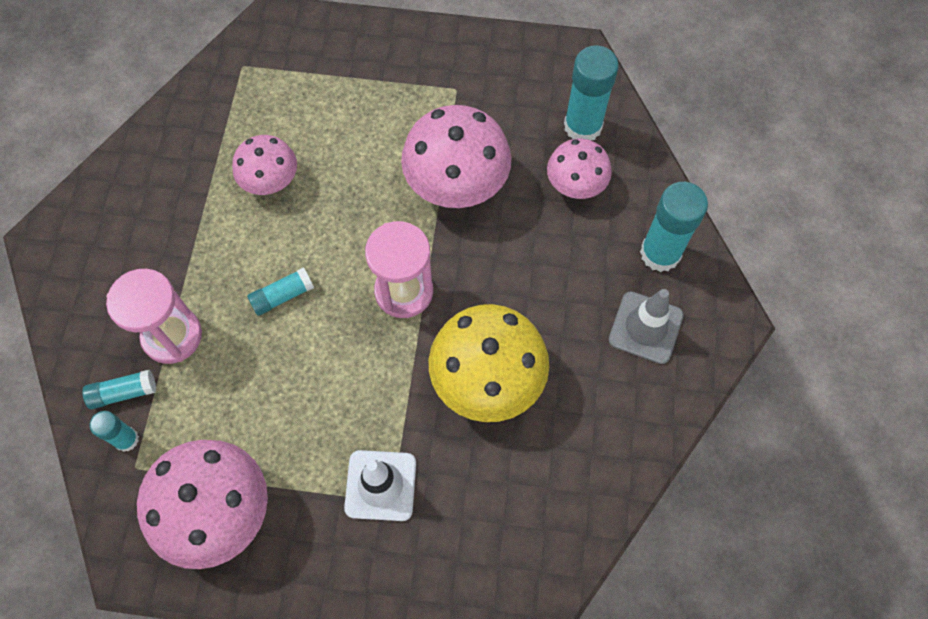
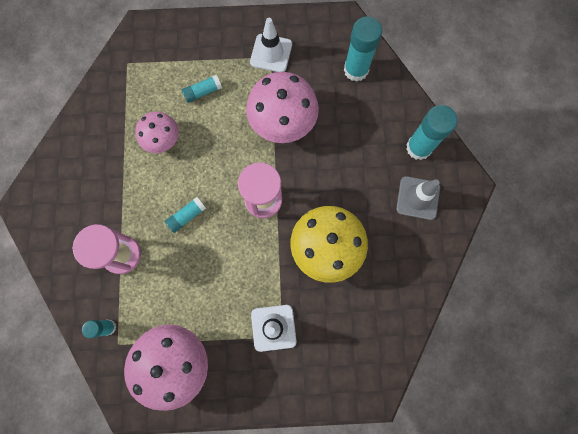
camera: 10 degrees left, 10 degrees up
(123, 393) = (99, 297): turquoise glue stick -> turquoise glue stick (203, 92)
(458, 83) = (271, 53): none -> white traffic cone
(576, 183) = (358, 110): pink mushroom -> none

